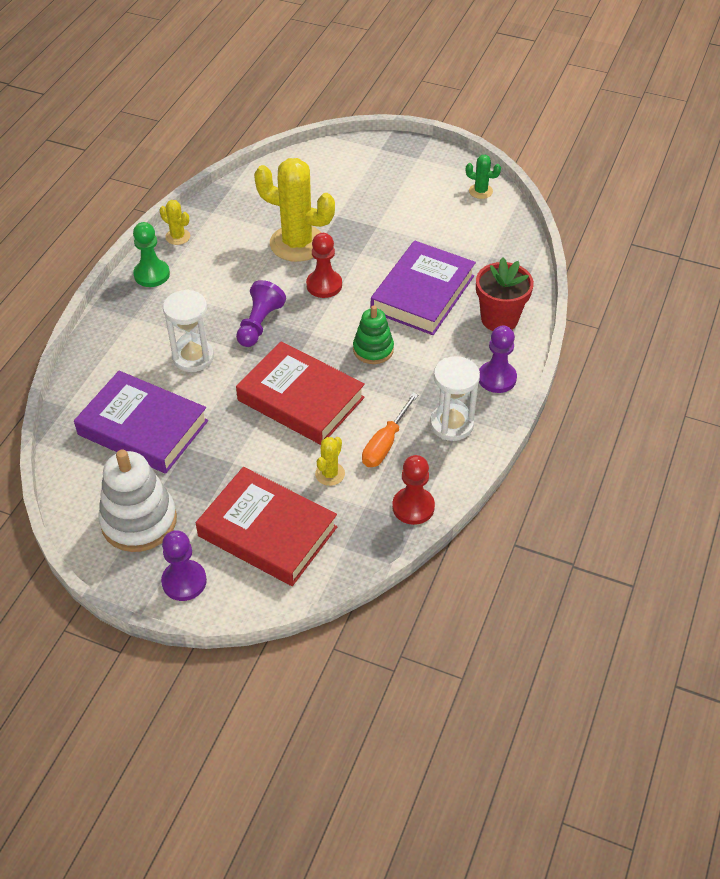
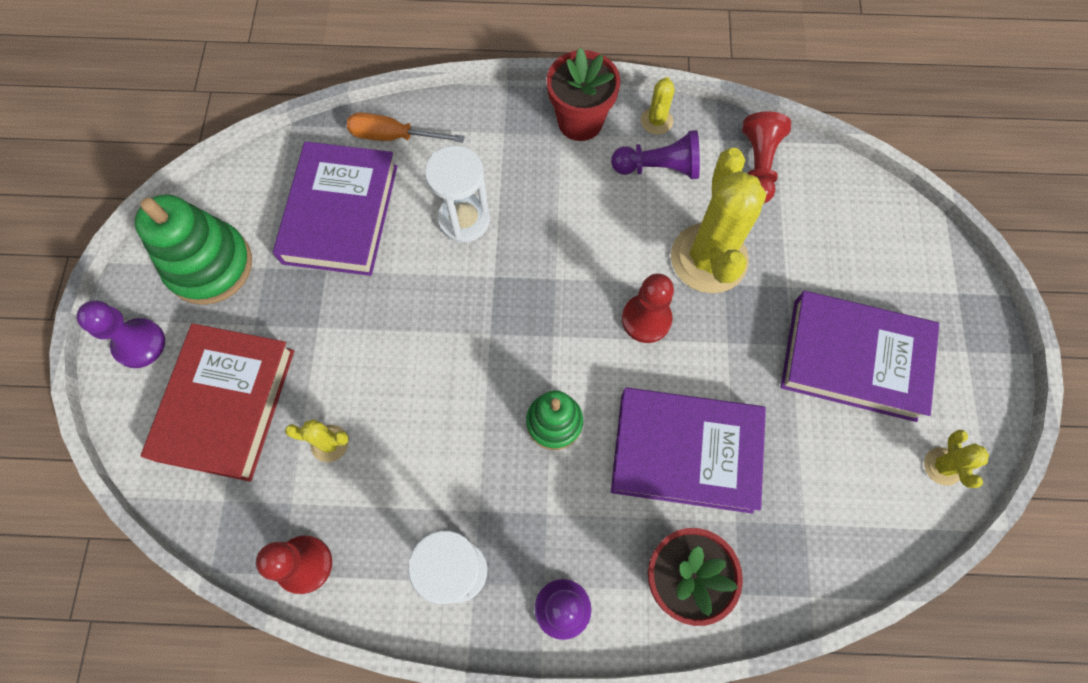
camera: 70 degrees right, 20 degrees up
(139, 521) = (210, 265): white stacking toy -> green stacking toy
(152, 274) = (580, 121): green pawn -> red flower pot
(244, 200) = (758, 166): none -> red pawn
(259, 324) = (546, 270): purple pawn -> purple pawn (658, 168)
(300, 399) = (438, 365): red book -> none
(385, 443) = (397, 494): orange screwdriver -> orange screwdriver (393, 137)
(399, 203) = (853, 359): none -> purple book
(480, 191) = (942, 466): green cactus -> yellow cactus

